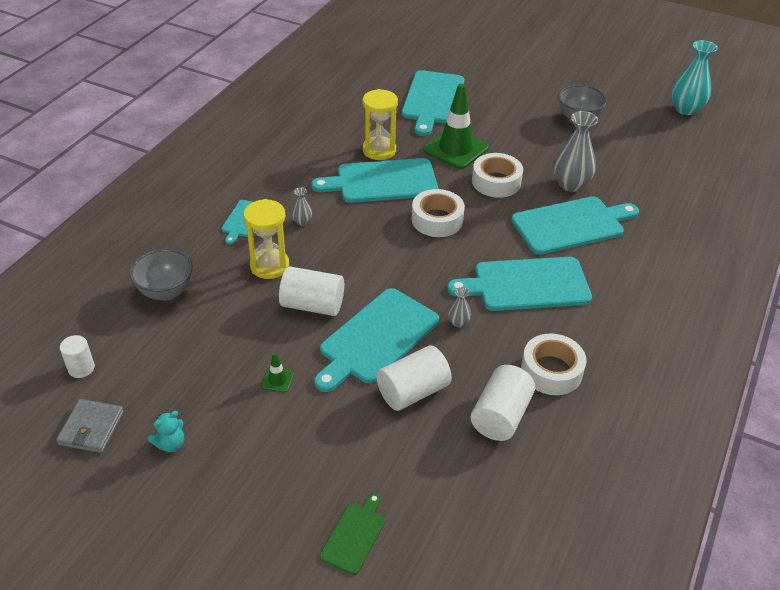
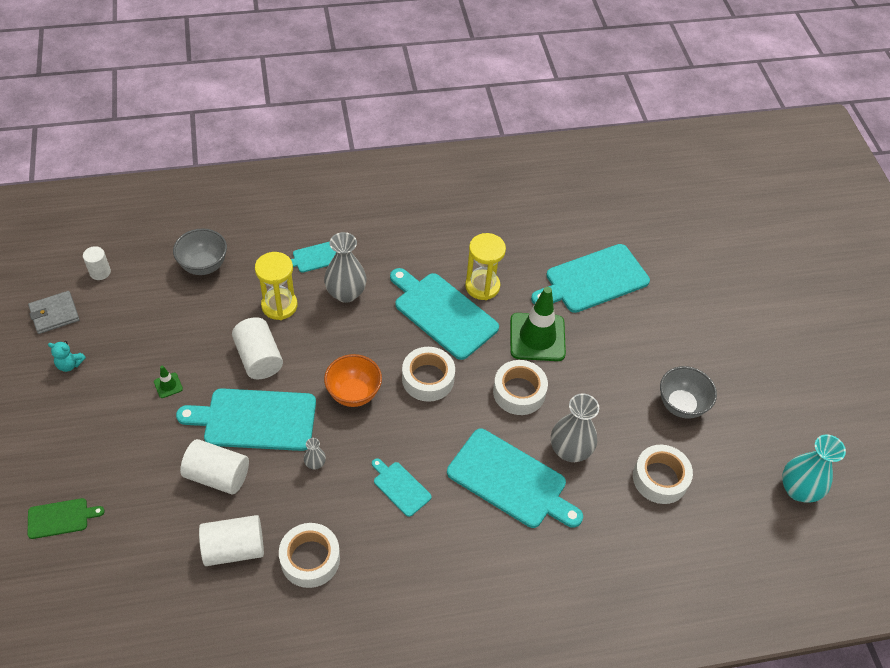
camera: 50 degrees right, 10 degrees up
(302, 222) = (346, 293): grey vase -> grey vase, size x2.13
(410, 266) = (353, 393): none -> orange bowl
(526, 284) = (400, 487): turquoise cutting board -> turquoise cutting board, size x0.50
(629, 158) = (660, 478): none -> white tape

